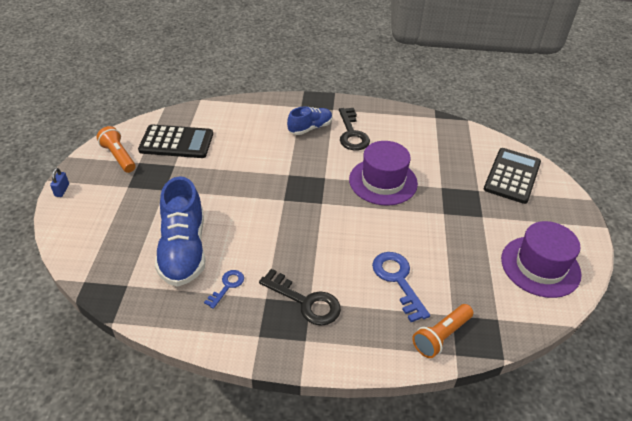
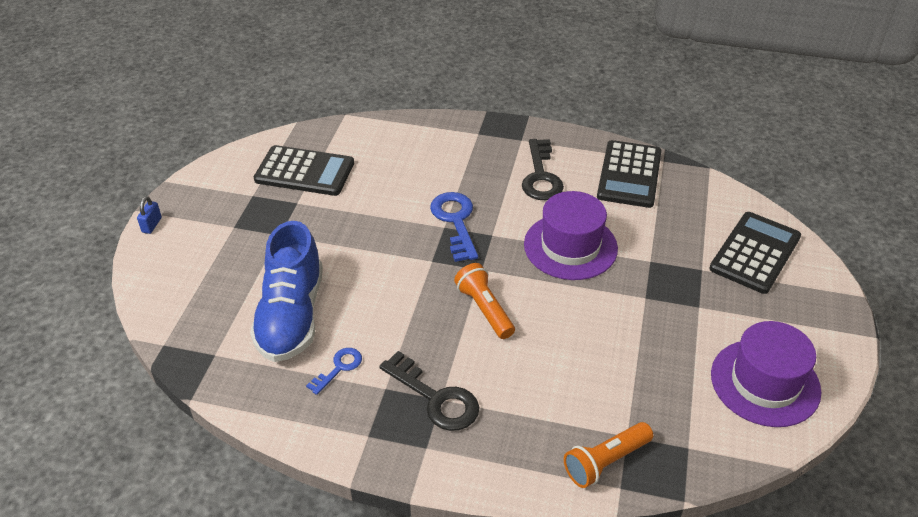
camera: 10 degrees right, 0 degrees up
(118, 156) = (228, 186): orange flashlight -> orange flashlight (484, 309)
(310, 128) = (485, 164): blue shoe -> none
(397, 280) = (563, 382): blue key -> blue key (455, 221)
(414, 128) = (629, 175): none -> black calculator

